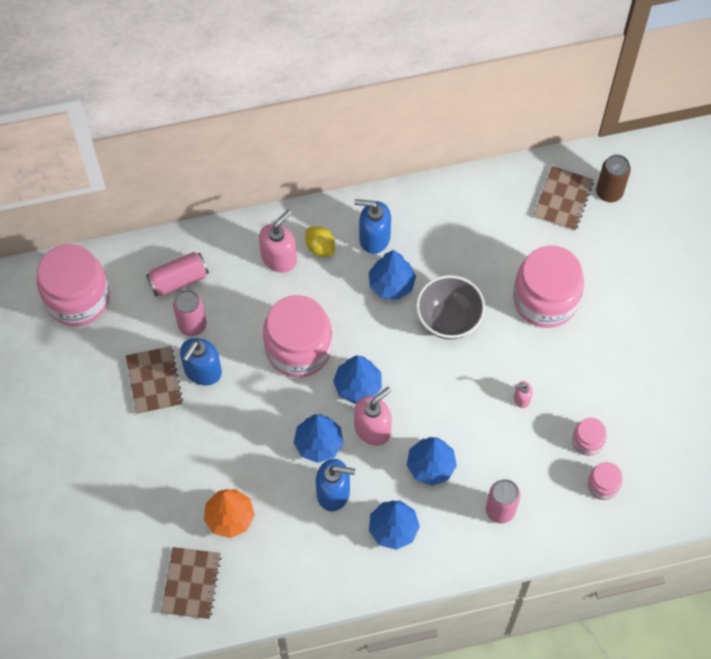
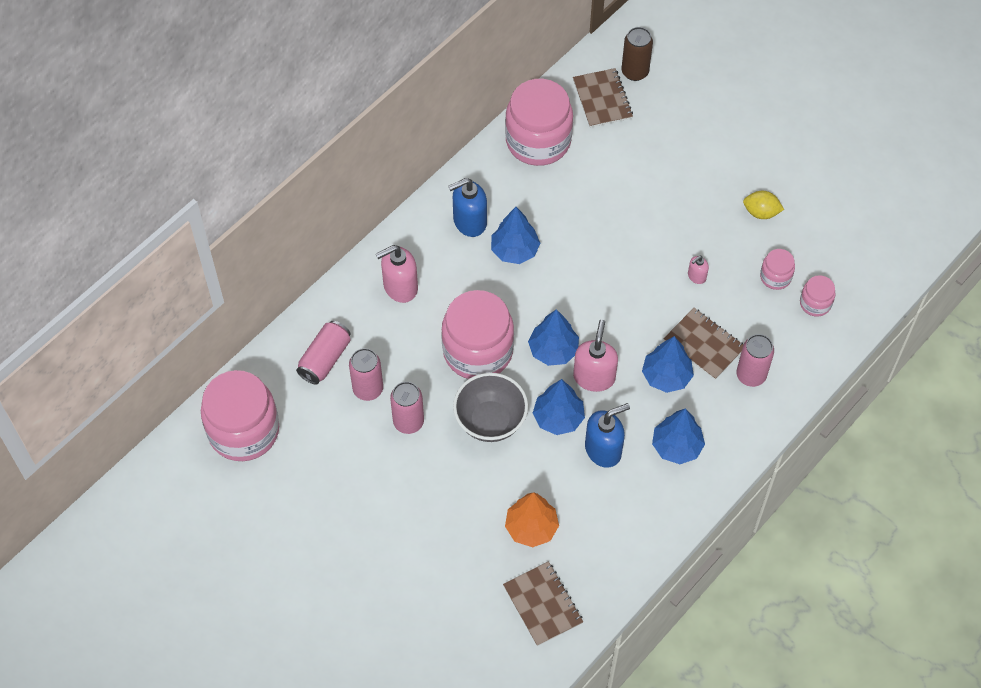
camera: 35 degrees left, 5 degrees down
(154, 381) = (372, 457): brown notebook -> brown notebook (704, 344)
(202, 371) = (408, 422): blue soap dispenser -> pink can
(279, 258) = (400, 287): pink soap dispenser -> pink soap dispenser turned 120 degrees counterclockwise
(320, 247) = (429, 257): yellow lemon -> yellow lemon (761, 212)
(448, 319) = (585, 250): grey bowl -> grey bowl (490, 421)
(545, 300) = (652, 186): pink jar -> pink jar (538, 141)

